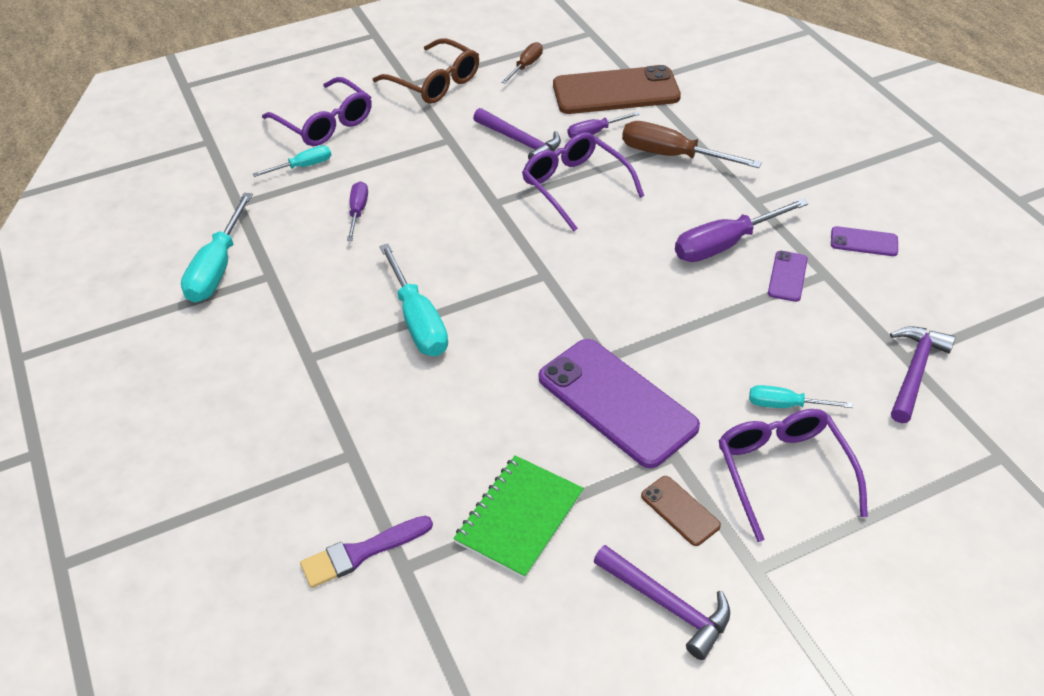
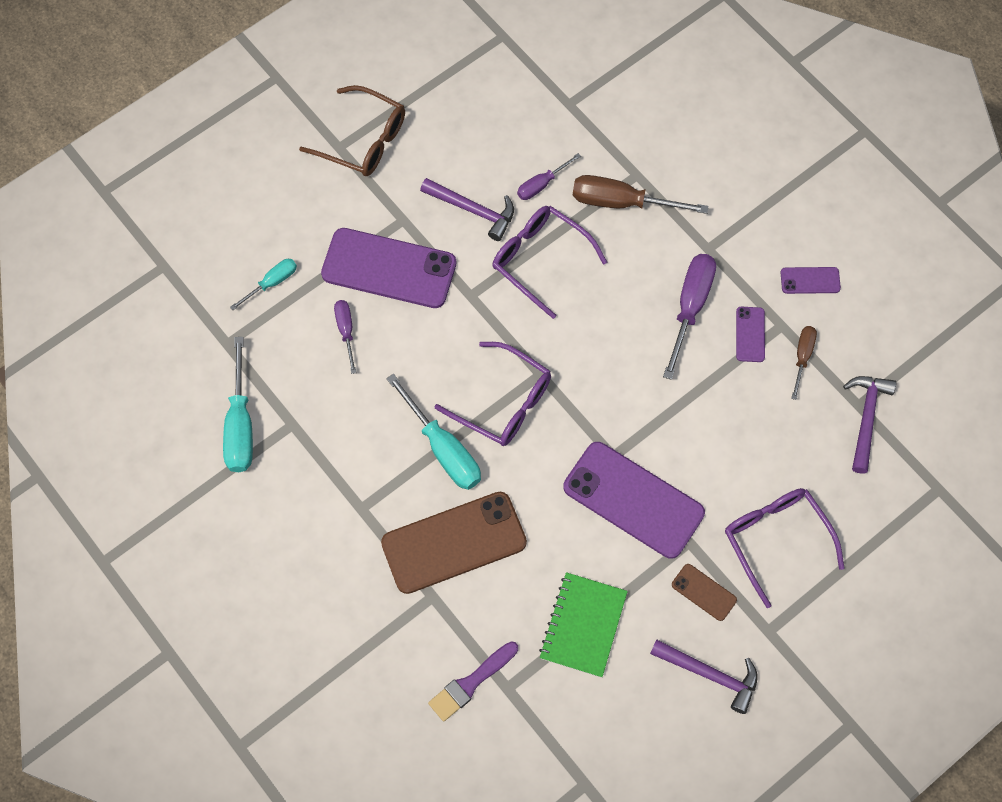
camera: 15 degrees left, 20 degrees up
(325, 123) = (272, 220): purple glasses -> purple glasses (504, 403)
(420, 172) = (389, 269): none -> purple phone
(526, 66) = (449, 99): brown screwdriver -> brown screwdriver (802, 357)
(616, 91) = (549, 122): brown phone -> brown phone (454, 543)
(725, 244) = (690, 307): purple screwdriver -> purple screwdriver turned 150 degrees clockwise
(785, 405) = (768, 474): turquoise screwdriver -> none

